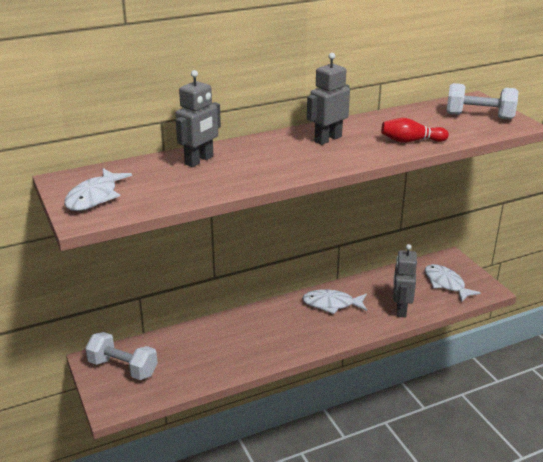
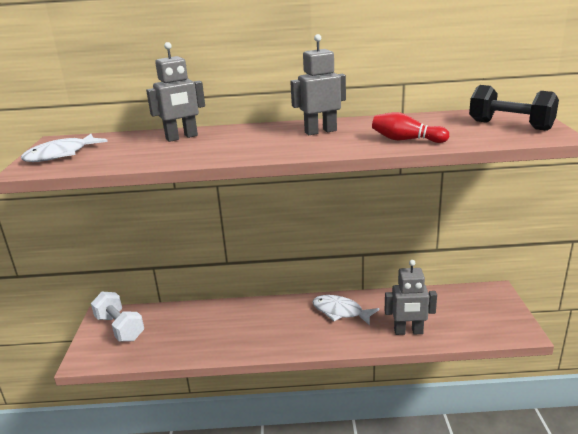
camera: 25 degrees right, 5 degrees down
(401, 309) = (408, 332): grey robot -> grey robot turned 120 degrees counterclockwise
(446, 284) = (475, 316): white fish -> none
(479, 116) = (510, 125): white dumbbell -> black dumbbell

